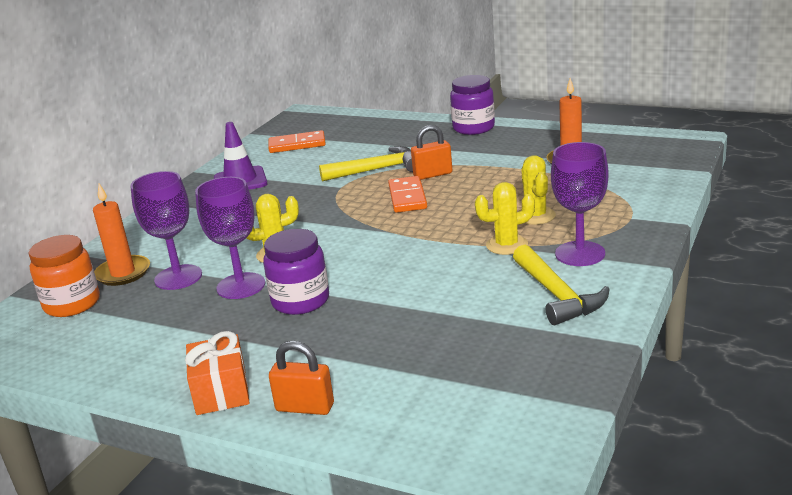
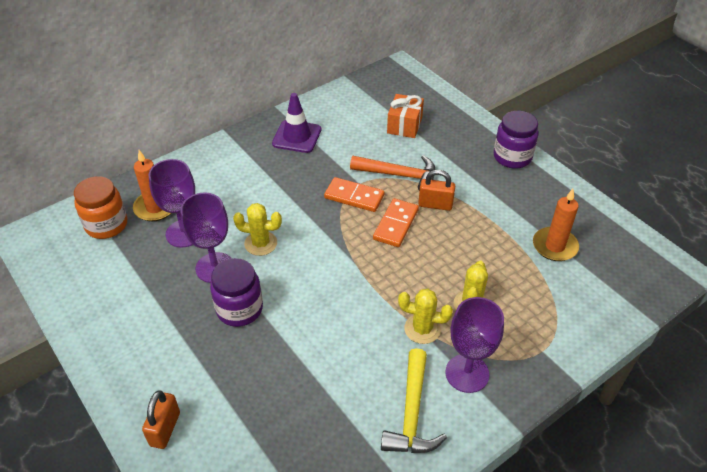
camera: 25 degrees right, 20 degrees up
(221, 392) = (129, 378): orange gift -> orange gift (404, 125)
(297, 145) = (366, 109): orange domino -> orange domino (354, 197)
(305, 407) = (165, 429): orange padlock -> orange padlock turned 60 degrees clockwise
(377, 170) = (400, 175): yellow hammer -> orange hammer

